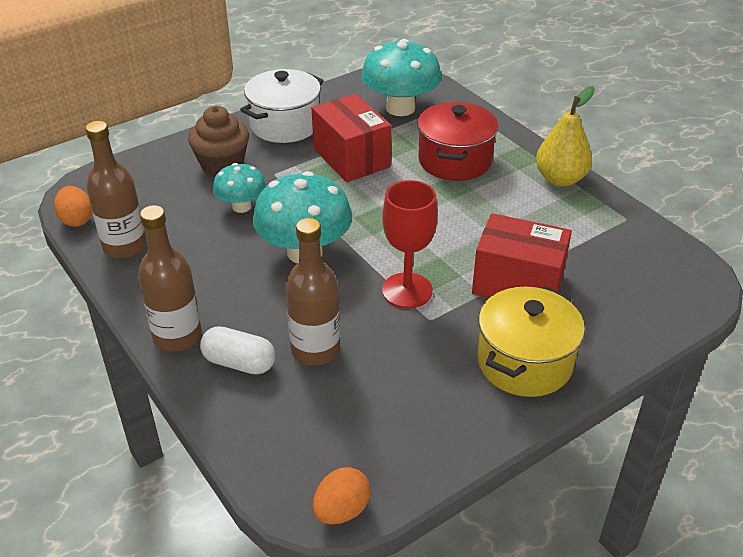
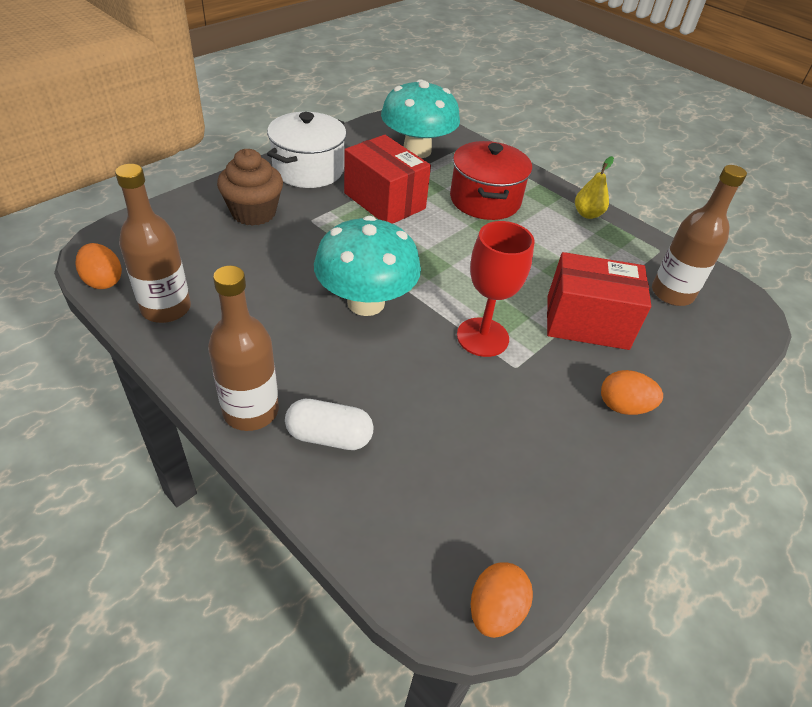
camera: 15 degrees left, 5 degrees up
(241, 206) = (285, 256): turquoise mushroom -> none
(315, 350) = (408, 412): brown bottle -> brown bottle (672, 293)
(524, 362) = (623, 406): yellow pot -> orange egg
(560, 179) = (587, 214): yellow pear -> yellow pear, size x0.64

